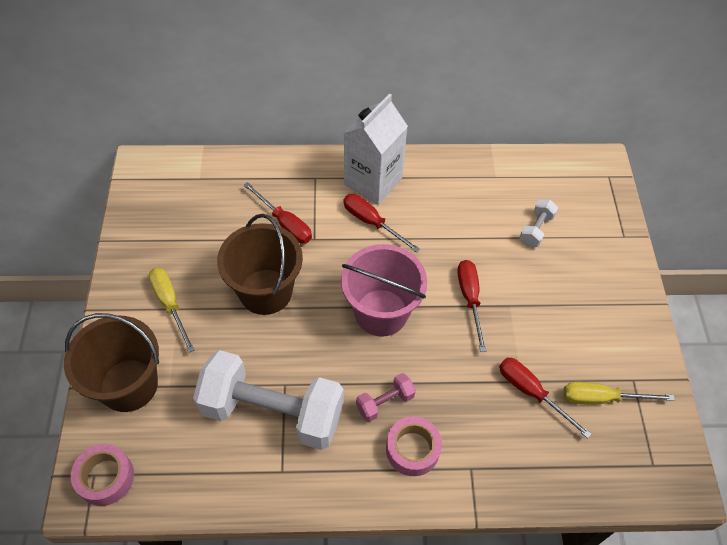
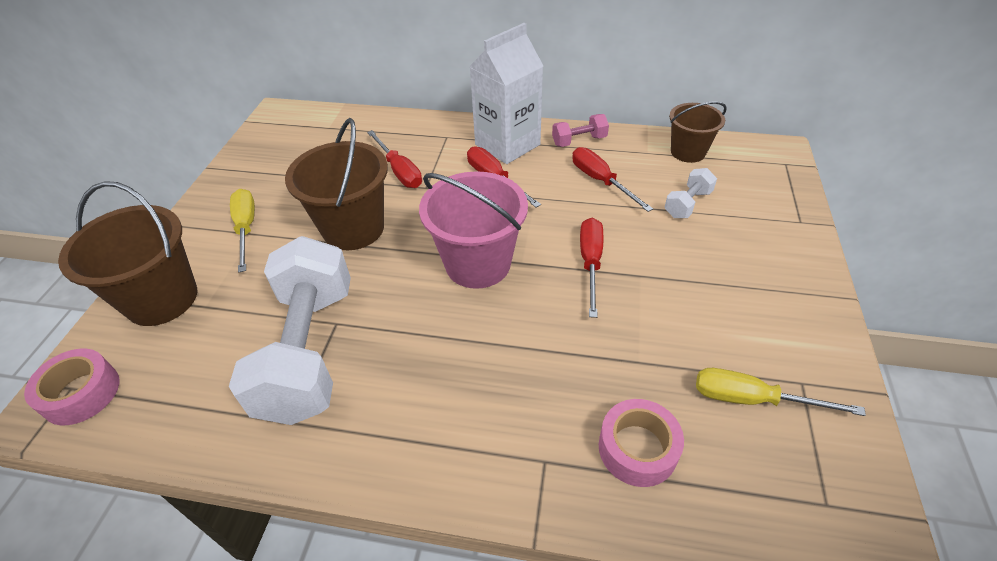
camera: 15 degrees right, 10 degrees down
(272, 412) = (309, 351): white dumbbell -> white dumbbell turned 60 degrees clockwise
(385, 402) = (451, 360): pink dumbbell -> pink dumbbell (579, 141)
(412, 449) = (470, 423): pink tape -> pink tape (637, 448)
(529, 172) = (688, 152): none -> brown bucket
(531, 393) = (651, 377): red screwdriver -> red screwdriver (601, 181)

